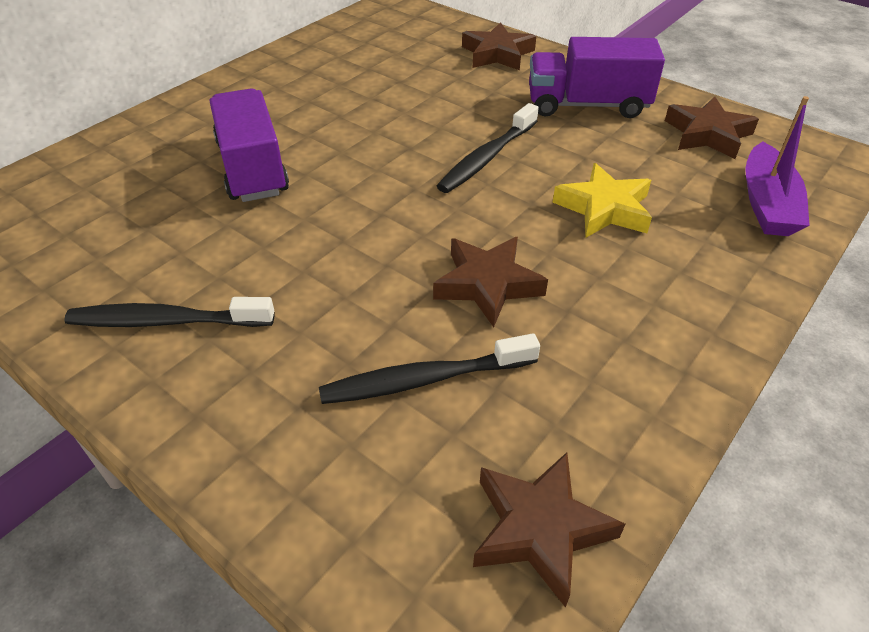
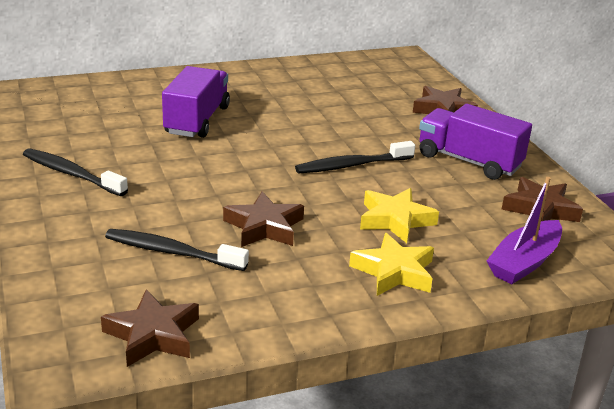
camera: 30 degrees right, 15 degrees down
(677, 277) = (394, 272): none -> yellow star

